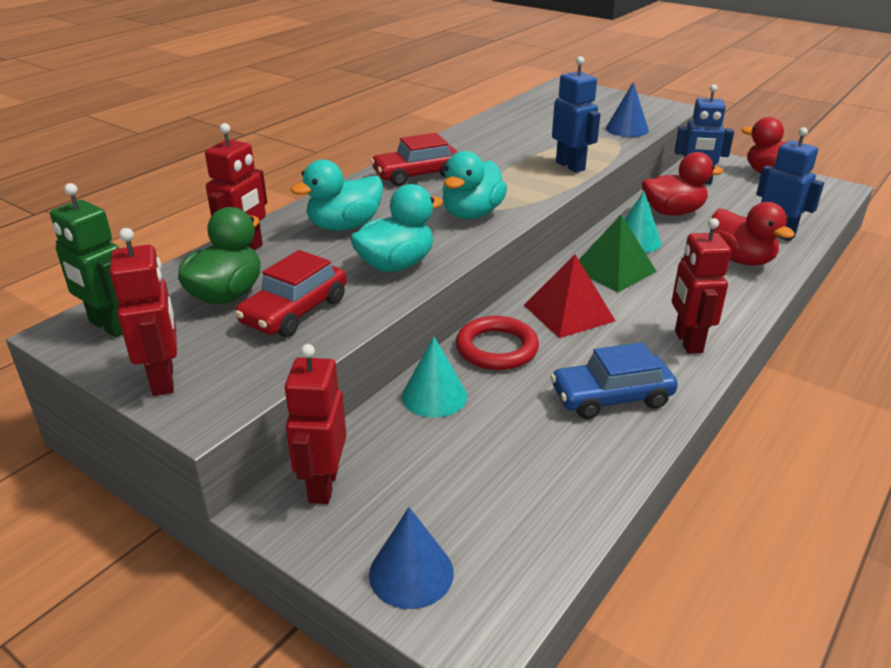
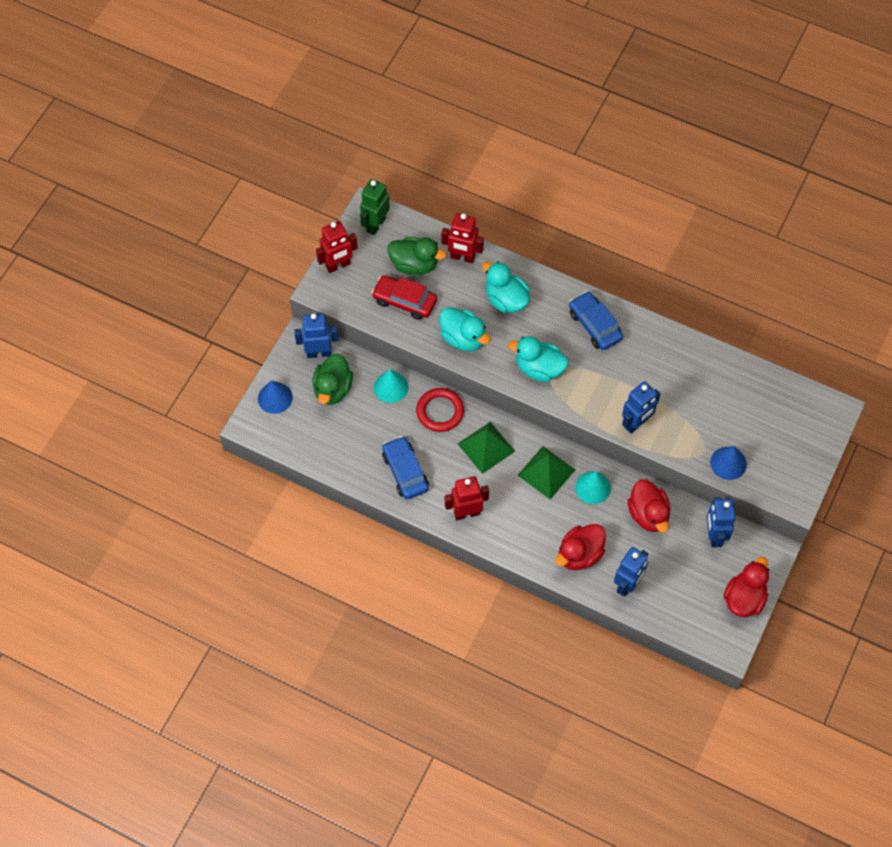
camera: 80 degrees right, 30 degrees up
(323, 485) = (319, 353): red robot -> blue robot
(416, 473) = (332, 389): none -> green duck
(417, 175) = (595, 325): red car -> blue car
(568, 313) = (486, 447): red pyramid -> green pyramid

